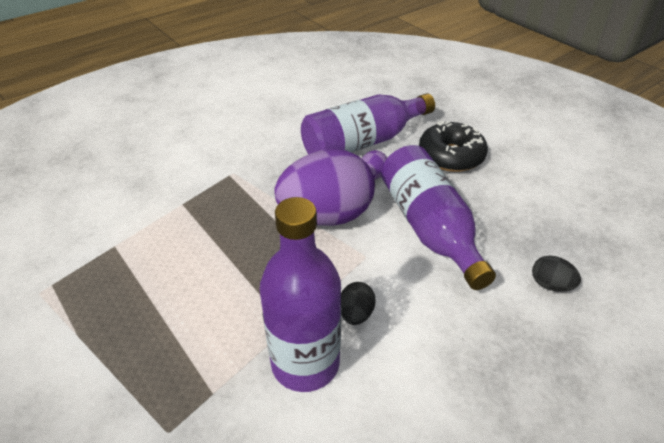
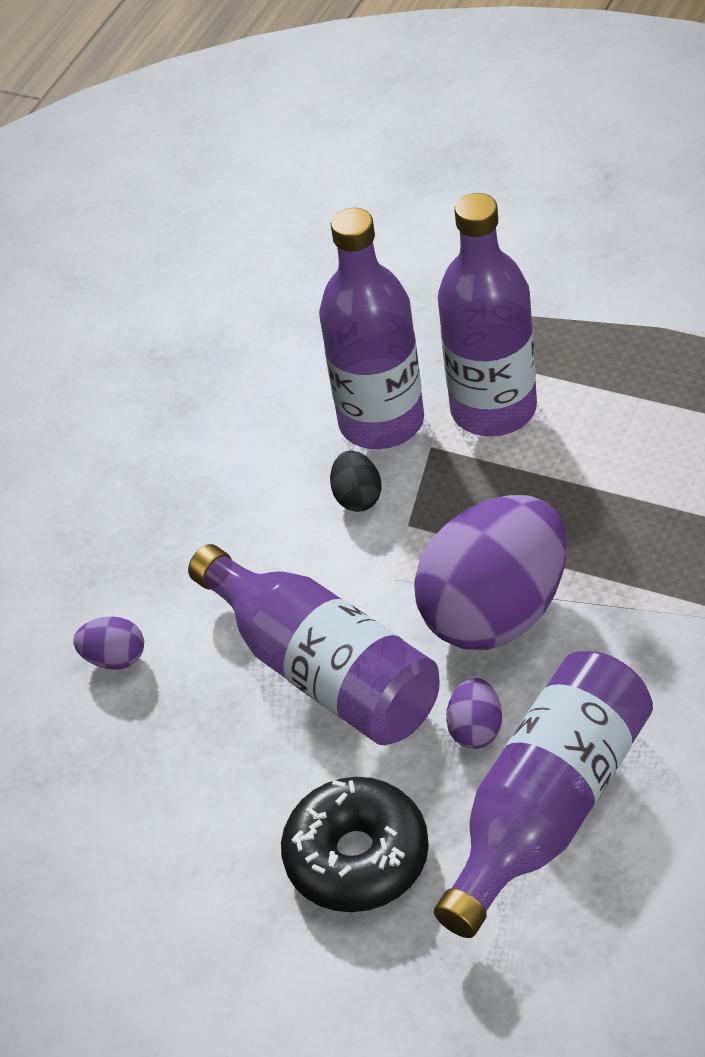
camera: 160 degrees right, 5 degrees up
(230, 331) = (493, 409): none -> purple bottle
(550, 285) = (115, 658): black egg -> purple egg

